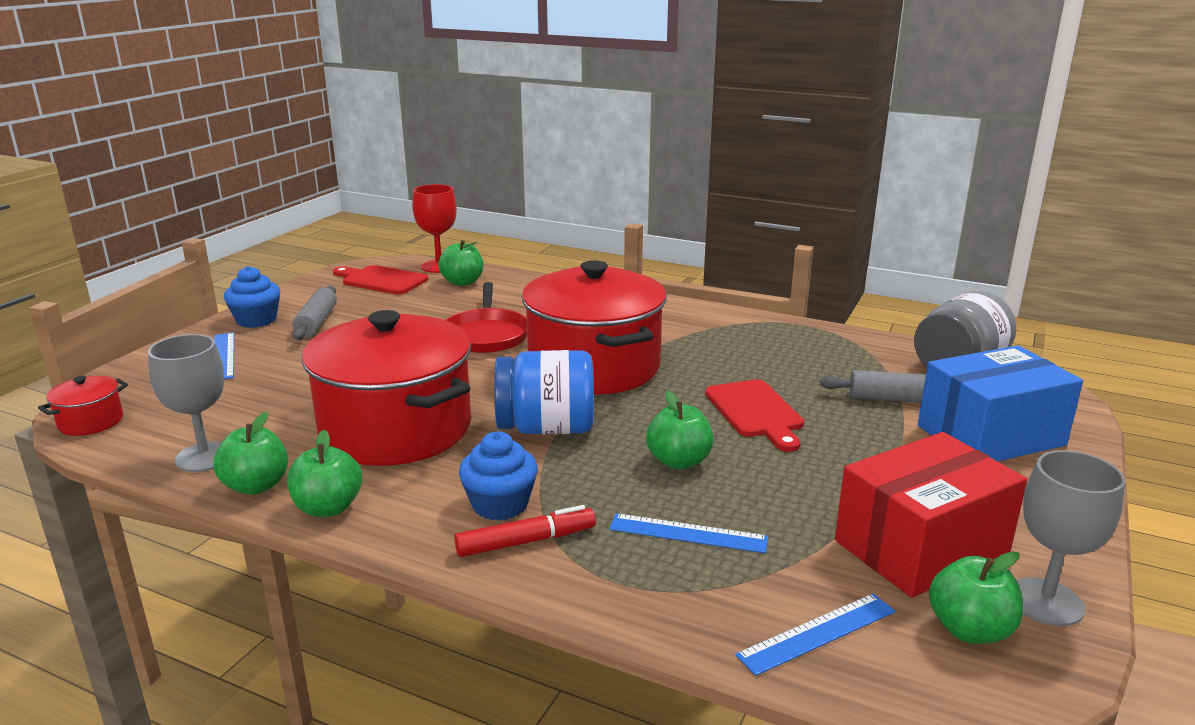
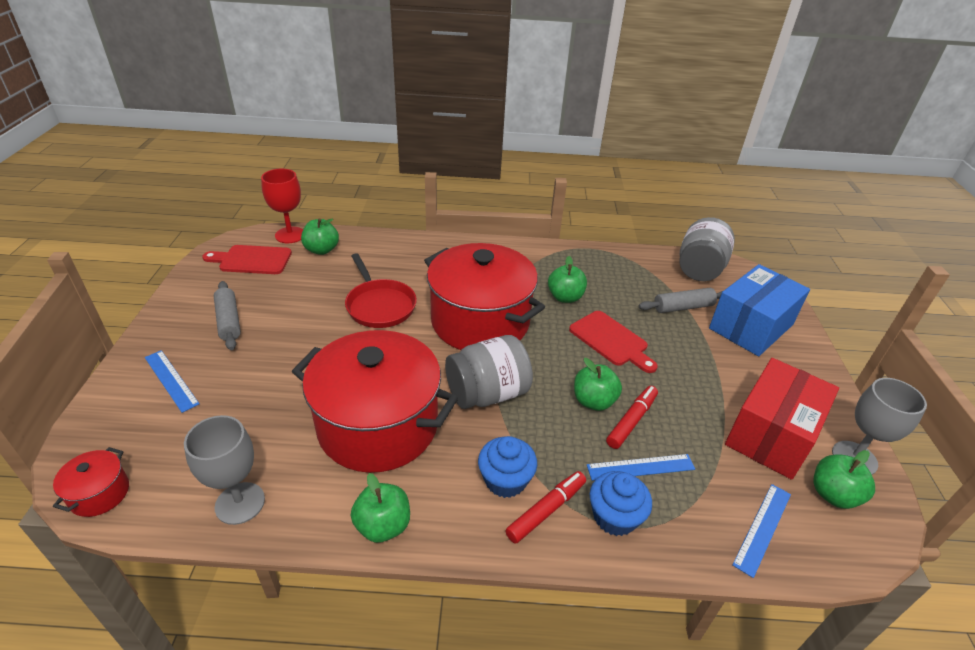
camera: 25 degrees left, 15 degrees up
(256, 320) = (171, 330): blue cupcake -> blue cupcake (614, 516)
(256, 486) = (308, 521): green apple -> green apple (565, 297)
(546, 428) = (487, 393): blue jar -> grey jar
(715, 489) = (631, 421): none -> red marker

